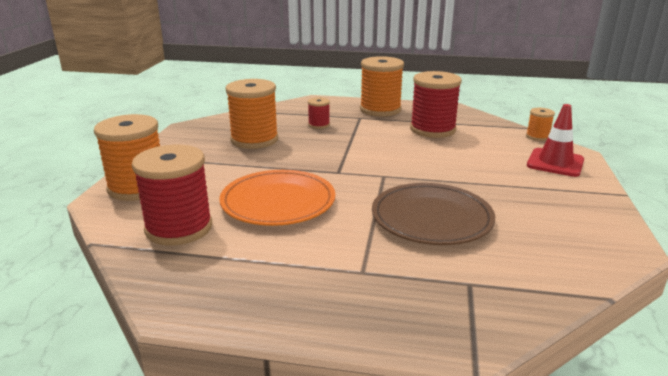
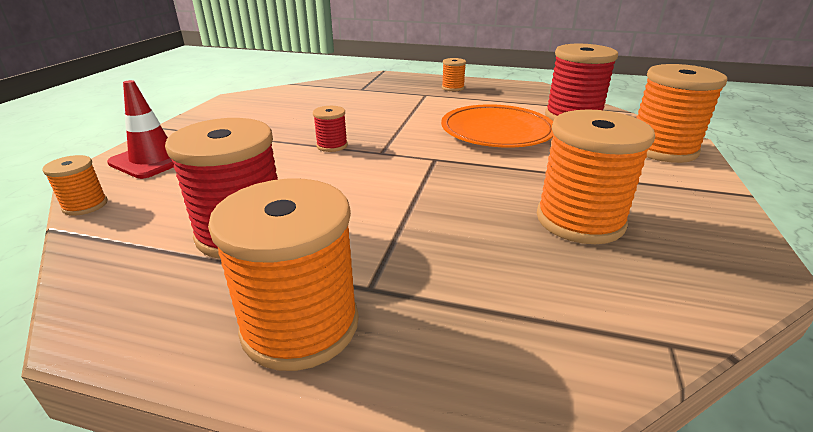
camera: 175 degrees left, 5 degrees up
(319, 125) = (467, 261): red spool -> red spool (332, 146)
(319, 295) = (453, 88): none -> orange spool
(431, 218) = (358, 116): brown plate -> none

